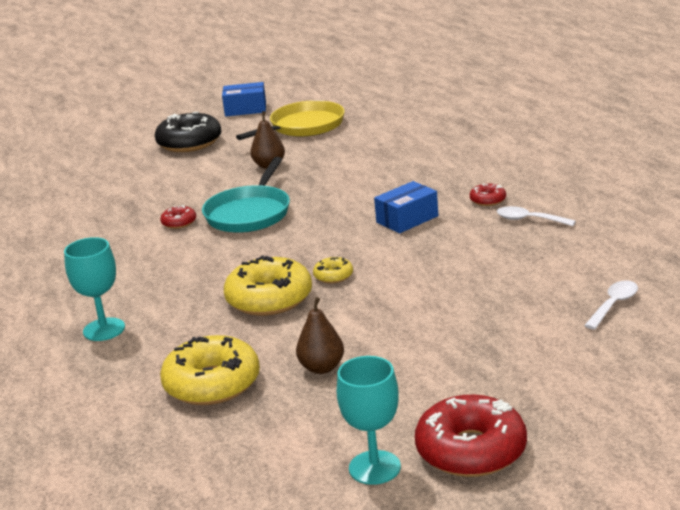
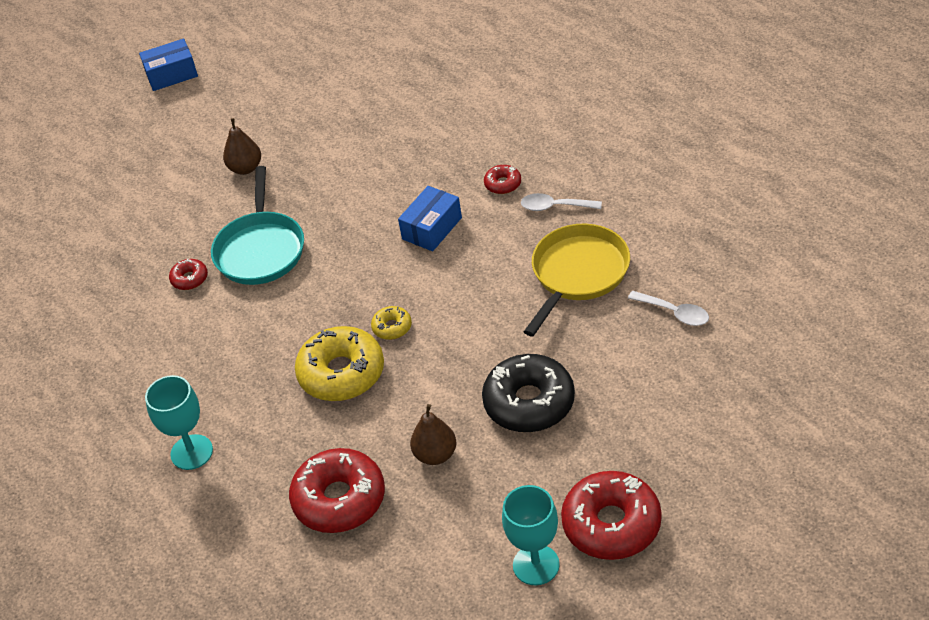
camera: 15 degrees left, 20 degrees up
(189, 143) = (134, 144): black donut -> black donut (529, 402)
(212, 384) = (339, 499): yellow donut -> red donut
(304, 126) = (254, 95): yellow pan -> yellow pan (578, 274)
(614, 305) = (674, 313): white spoon -> white spoon turned 105 degrees clockwise

